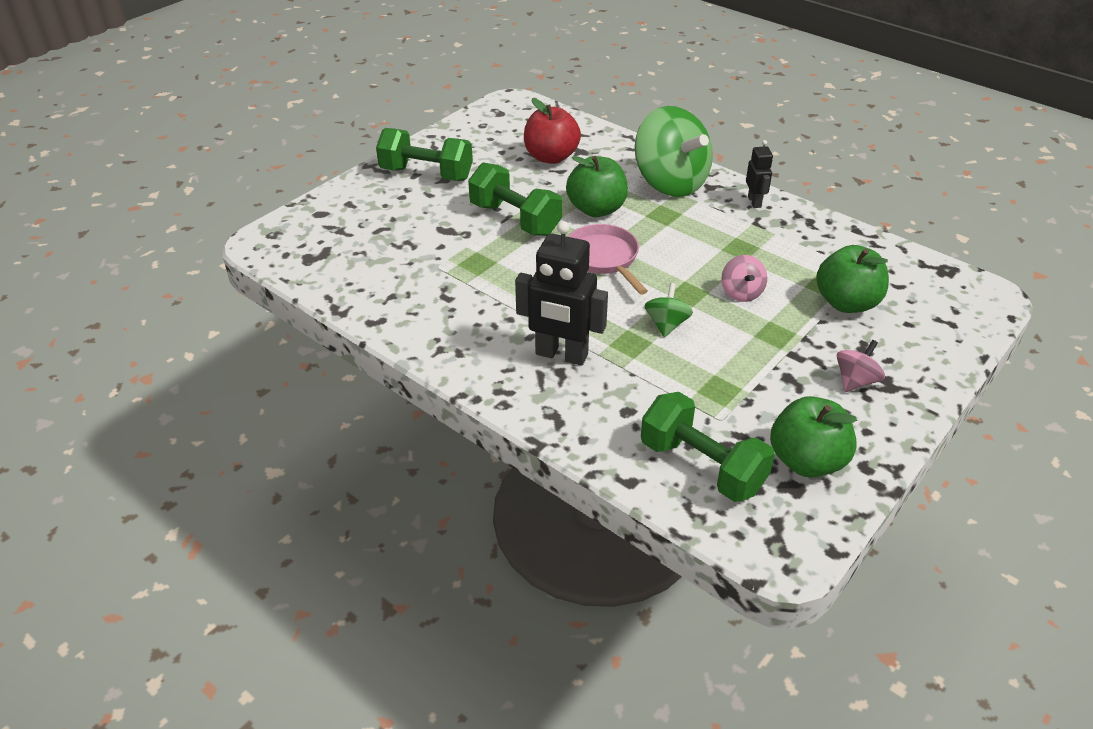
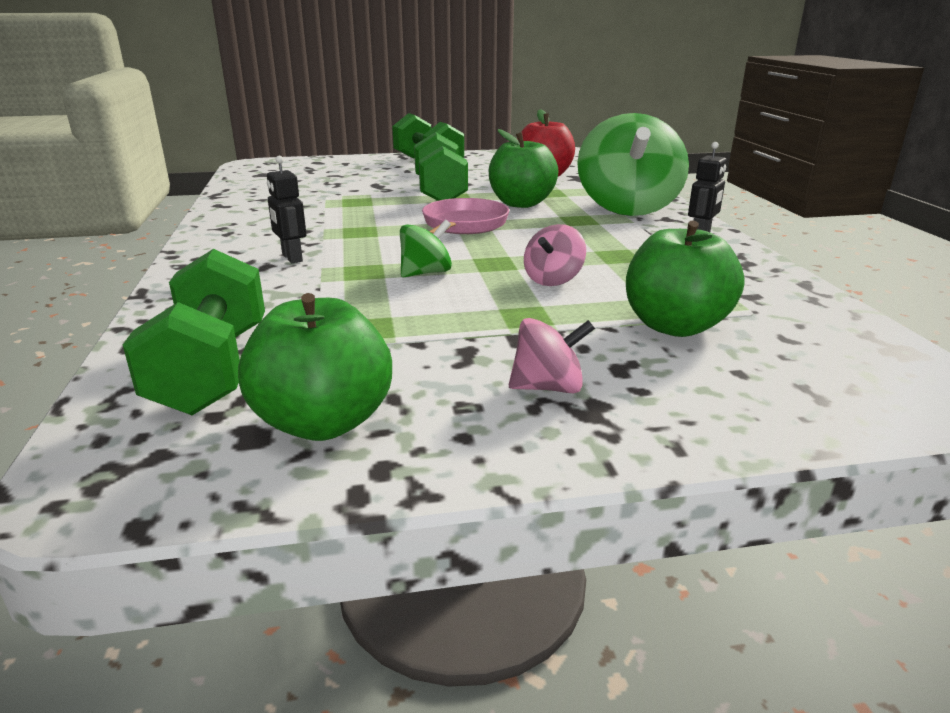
camera: 40 degrees right, 15 degrees down
(561, 355) = (291, 258): black robot -> black robot, size x0.53

